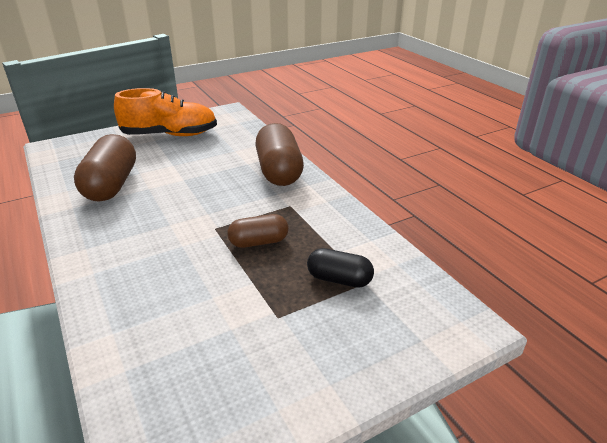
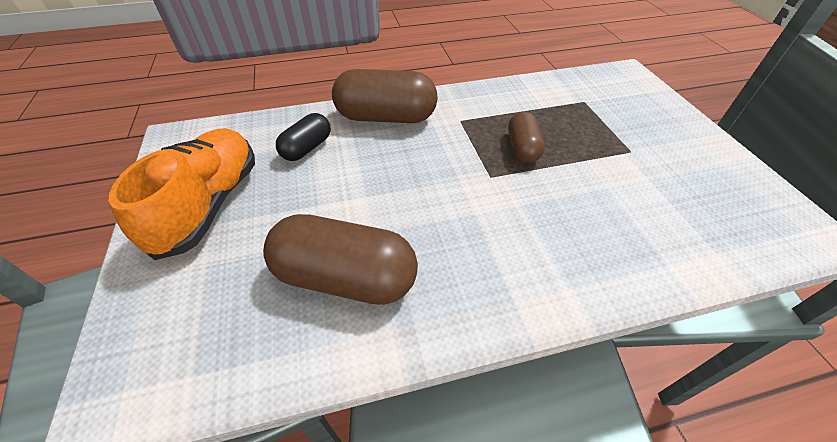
camera: 75 degrees left, 15 degrees up
(339, 279) = (581, 112): black capsule -> black capsule (307, 148)

